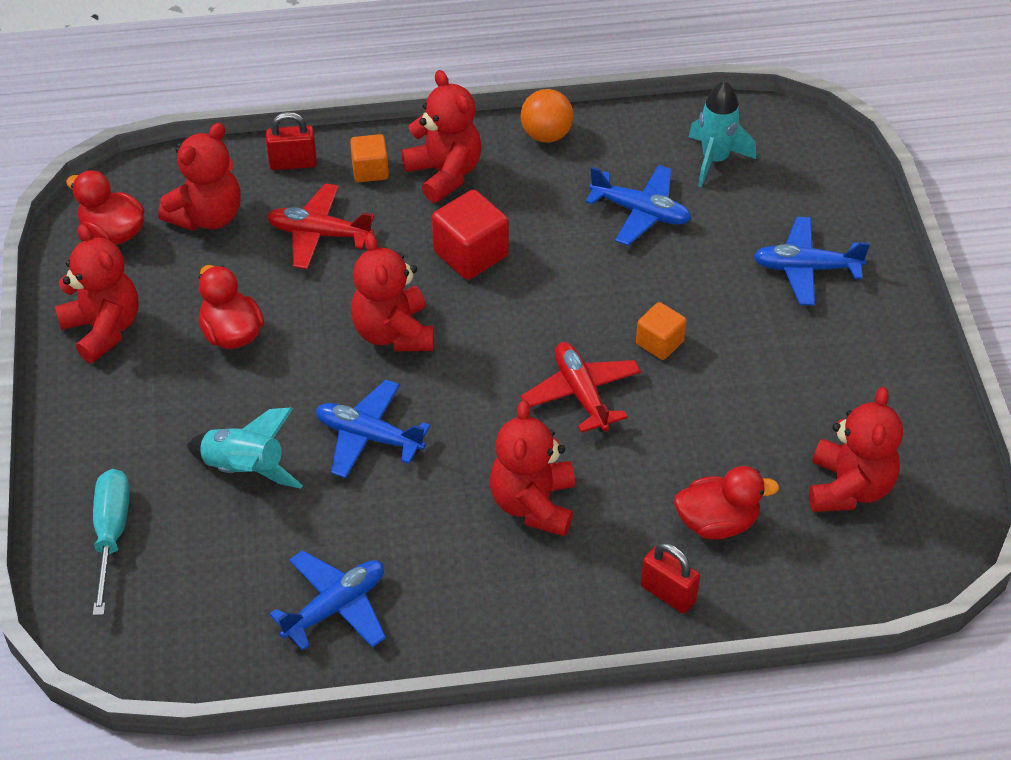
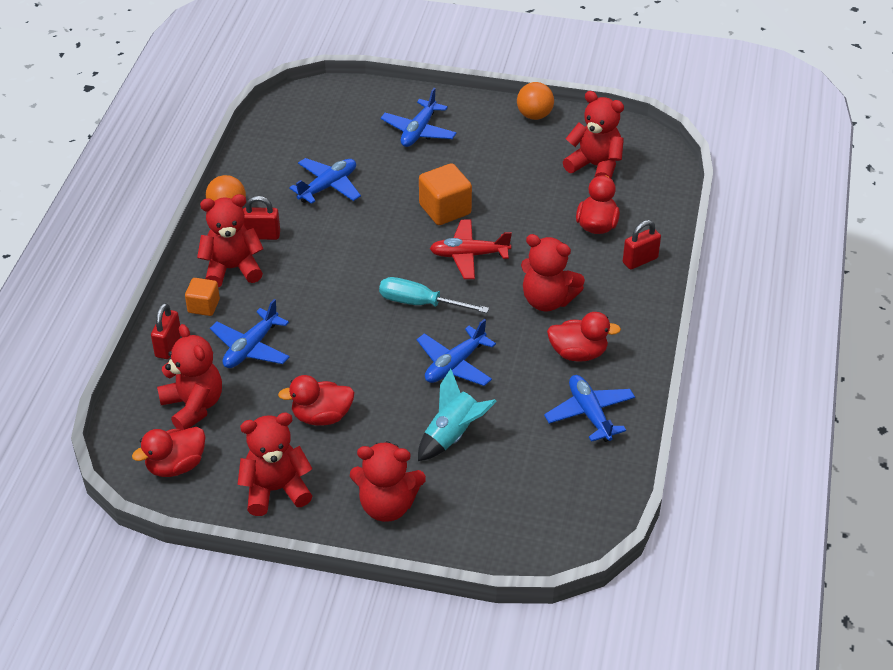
camera: 70 degrees left, 5 degrees down
(111, 535) = (478, 521): turquoise screwdriver -> turquoise screwdriver (420, 303)
(319, 234) = (251, 348): red plane -> blue plane
(393, 333) = (368, 331): red teddy bear -> red teddy bear (387, 506)
(445, 565) = (578, 353): none -> red duck
(470, 254) = (317, 275): red cube -> none
(517, 180) = (262, 235): none -> red padlock
(659, 343) = (445, 209): orange cube -> orange cube, size x1.61
(715, 160) = (302, 141): turquoise rocket -> none
(921, 386) = (534, 115): none -> orange ball

